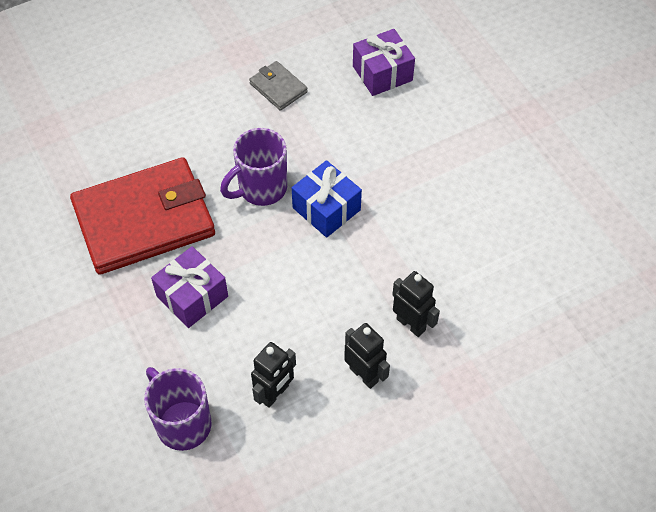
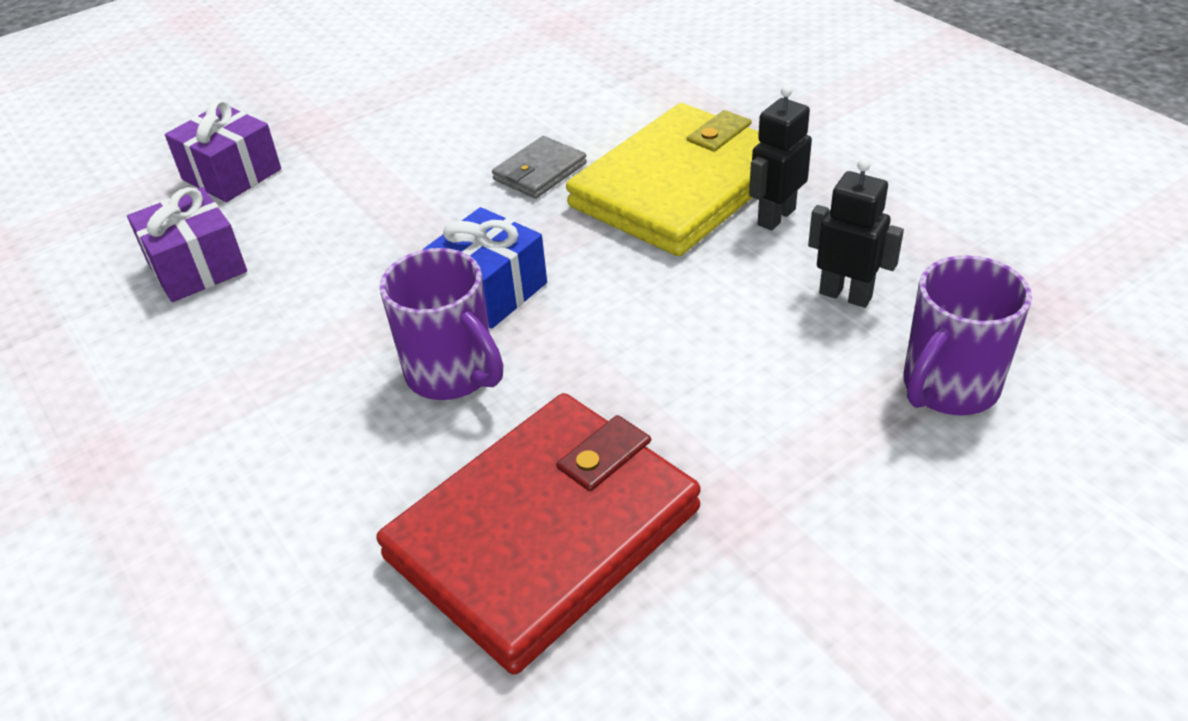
camera: 95 degrees left, 15 degrees down
(144, 219) = (544, 532): red wallet -> red wallet turned 75 degrees clockwise
(192, 296) = (703, 423): purple gift -> purple gift (231, 174)
(278, 88) = (208, 390): grey wallet -> grey wallet (540, 172)
(411, 324) = (680, 187): black robot -> yellow wallet

